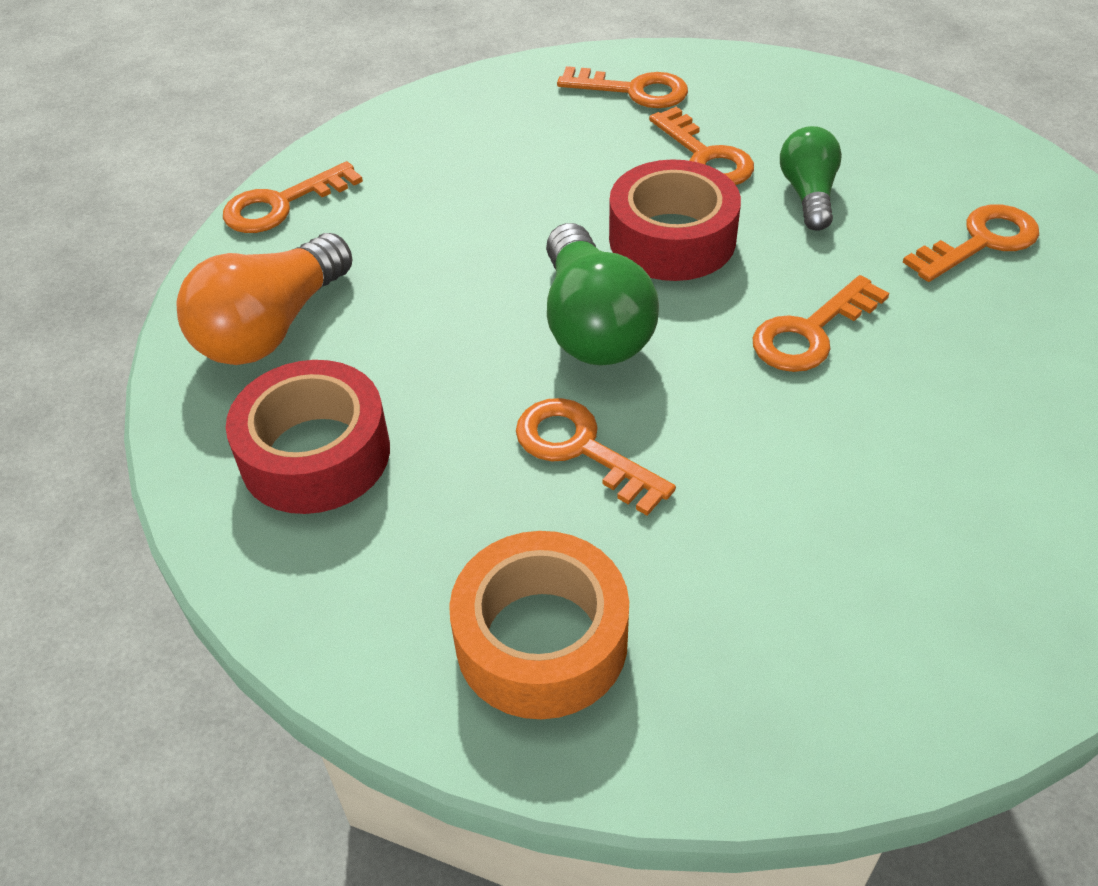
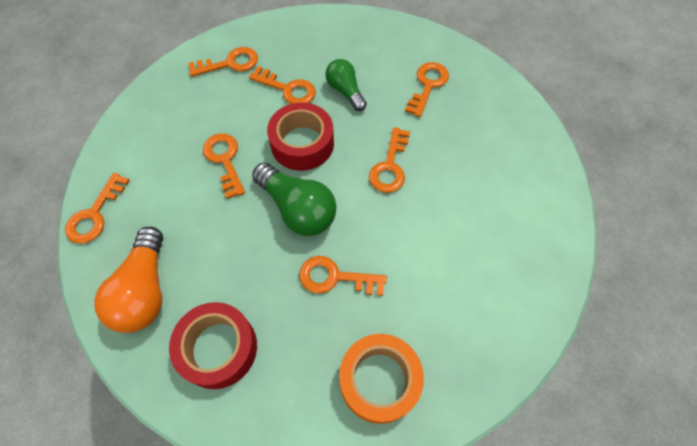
camera: 35 degrees left, 15 degrees up
(524, 212) = (224, 160): none -> orange key

